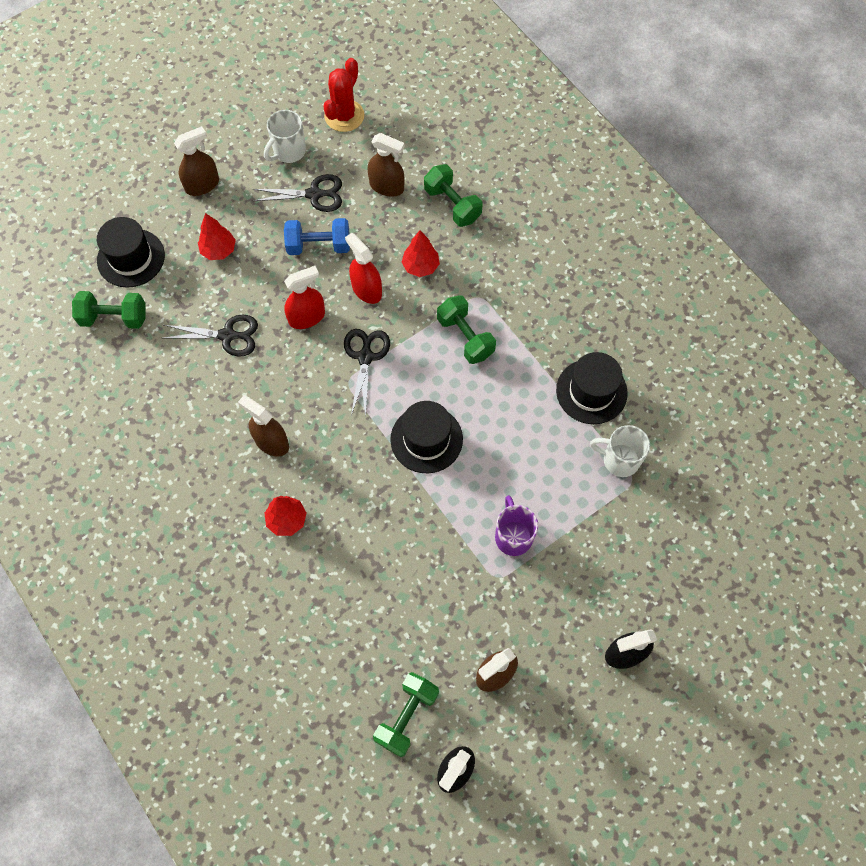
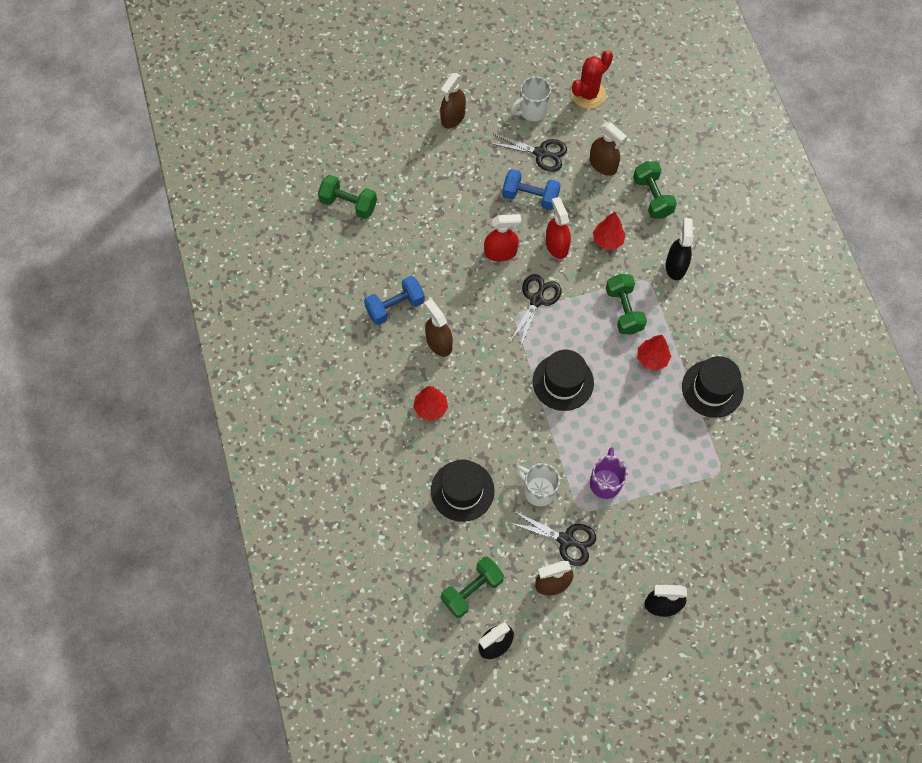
camera: 20 degrees right, 0 degrees up
(131, 258) = (377, 160): black hat -> black hat (462, 490)
(202, 185) = (453, 117): brown spray bottle -> brown spray bottle turned 135 degrees clockwise
(207, 417) = (395, 306): none -> blue dumbbell
(219, 250) = (448, 175): red tree -> red tree (652, 358)
(228, 335) = (433, 247): black scissors -> black scissors (566, 540)
(504, 271) = (675, 266): none -> black spray bottle
(619, 460) = (715, 451): white mug -> white mug (538, 490)

